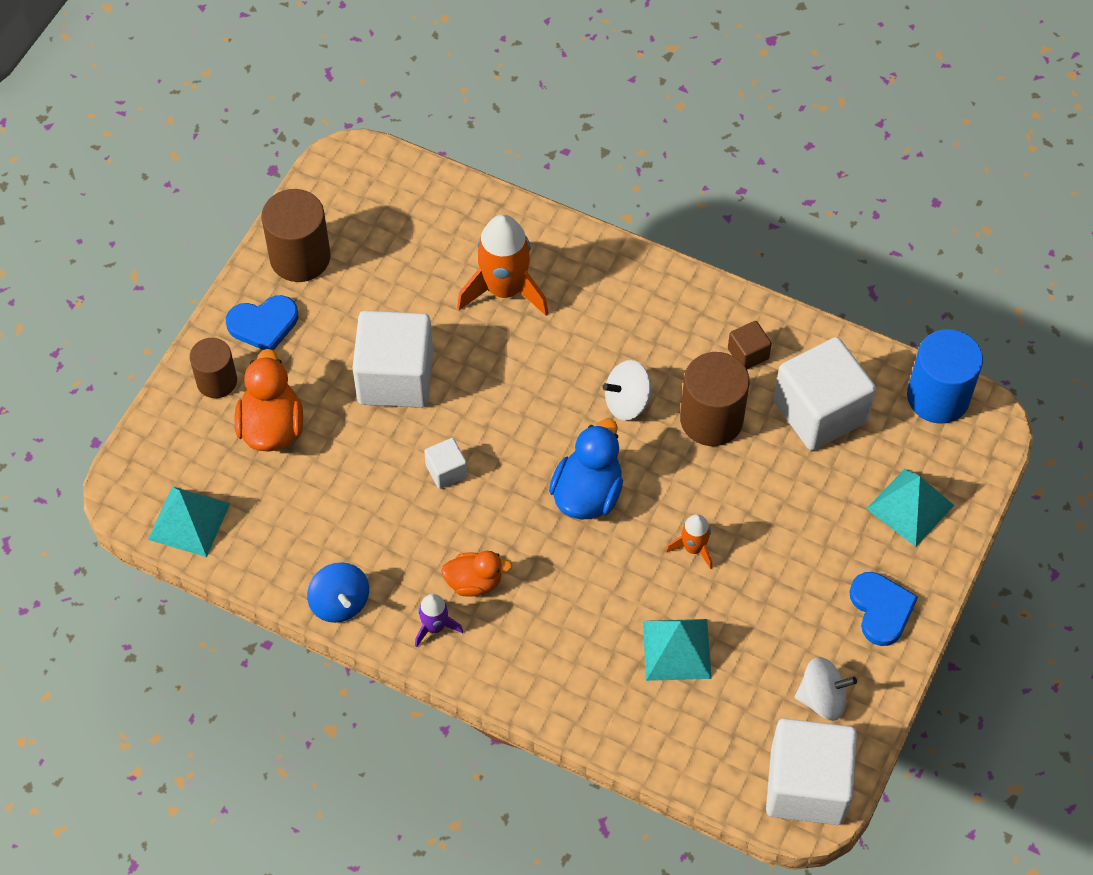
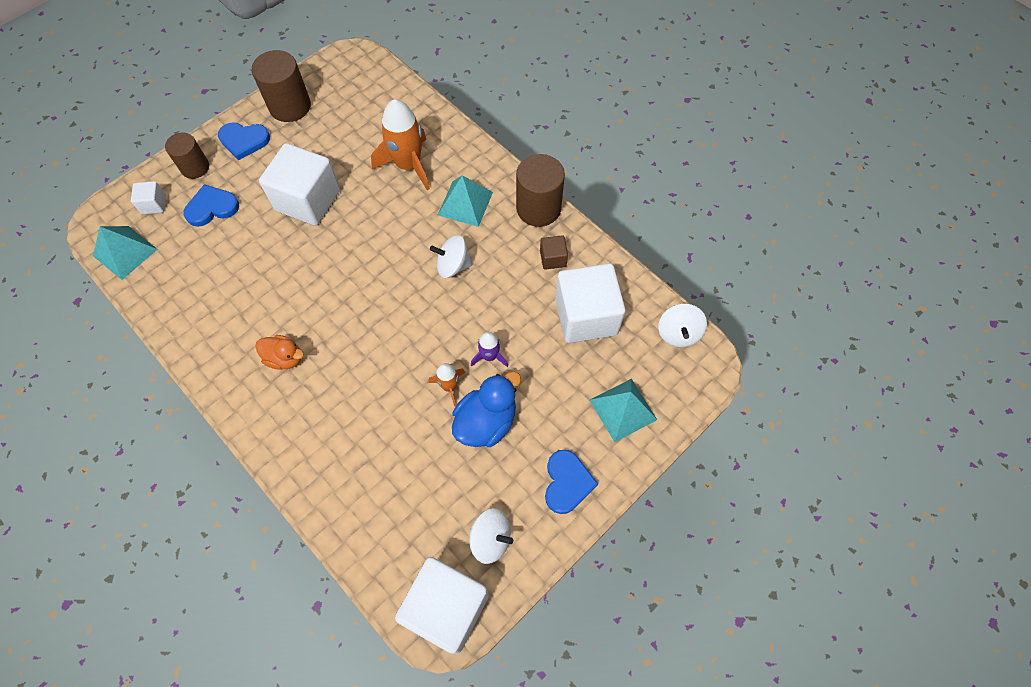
camera: 20 degrees right, 5 degrees up
(271, 427) = (212, 207): orange duck -> blue heart
(340, 603) = (188, 341): blue spinning top -> none
(435, 627) = (241, 381): purple rocket -> purple rocket (489, 356)
(446, 471) = (307, 273): white cube -> white cube (154, 204)
(587, 494) = (394, 321): blue duck -> blue duck (486, 422)
(676, 649) = (400, 459): turquoise pyramid -> turquoise pyramid (465, 203)
(711, 419) = (506, 296): brown cylinder -> brown cylinder (538, 208)
(938, 397) = (678, 333): blue cylinder -> white spinning top

